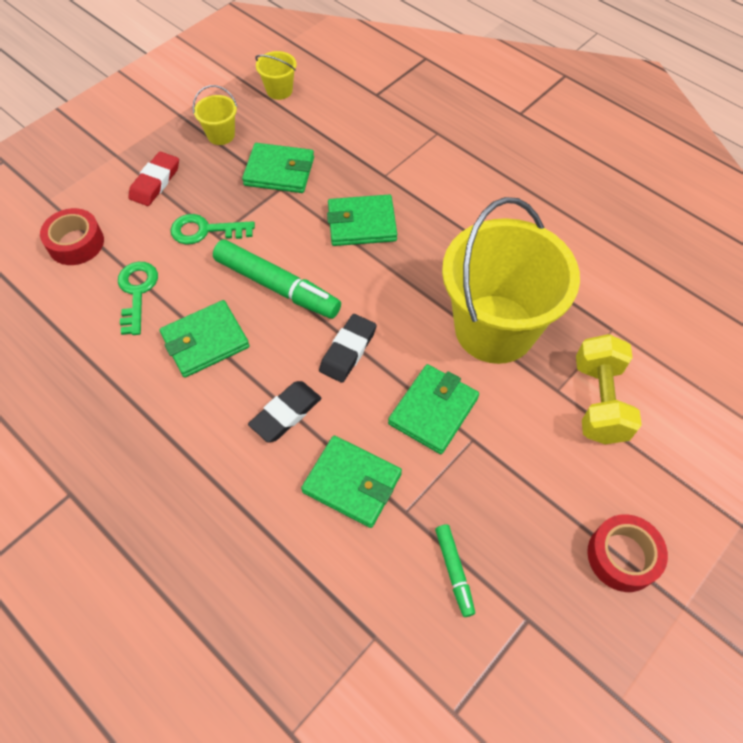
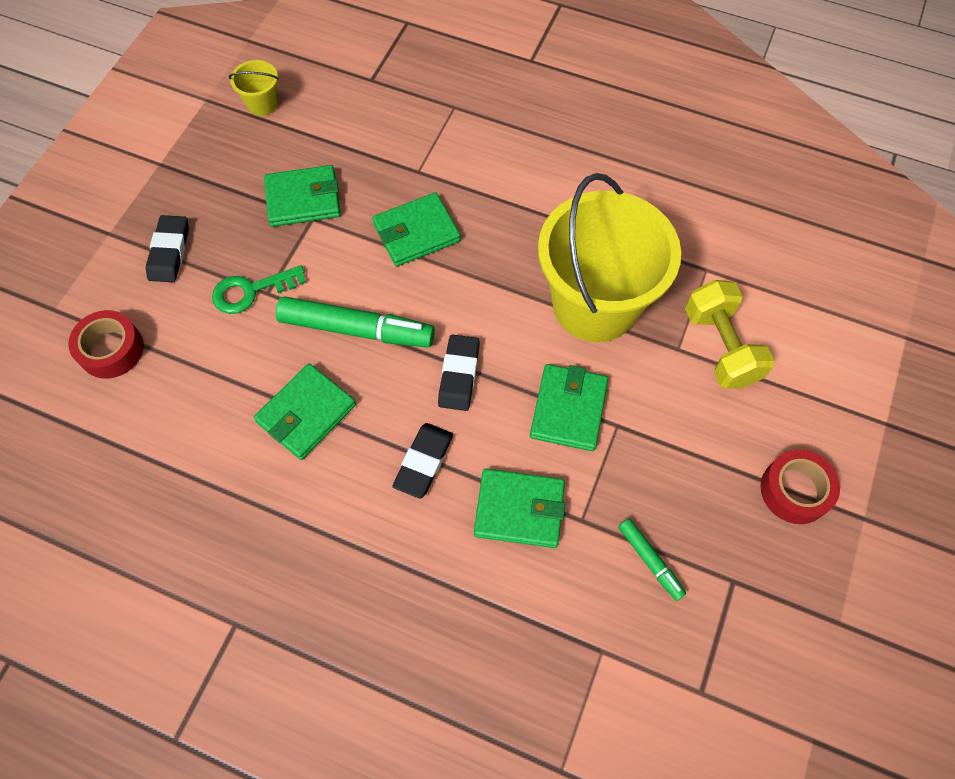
camera: 20 degrees left, 5 degrees up
(137, 292) = (207, 384): green key -> none
(155, 182) = (169, 252): red eraser -> black eraser
(221, 135) = (219, 175): yellow bucket -> none

